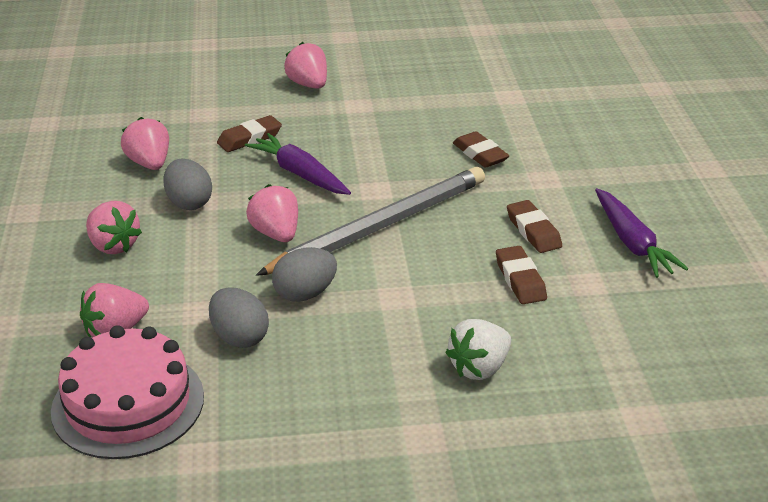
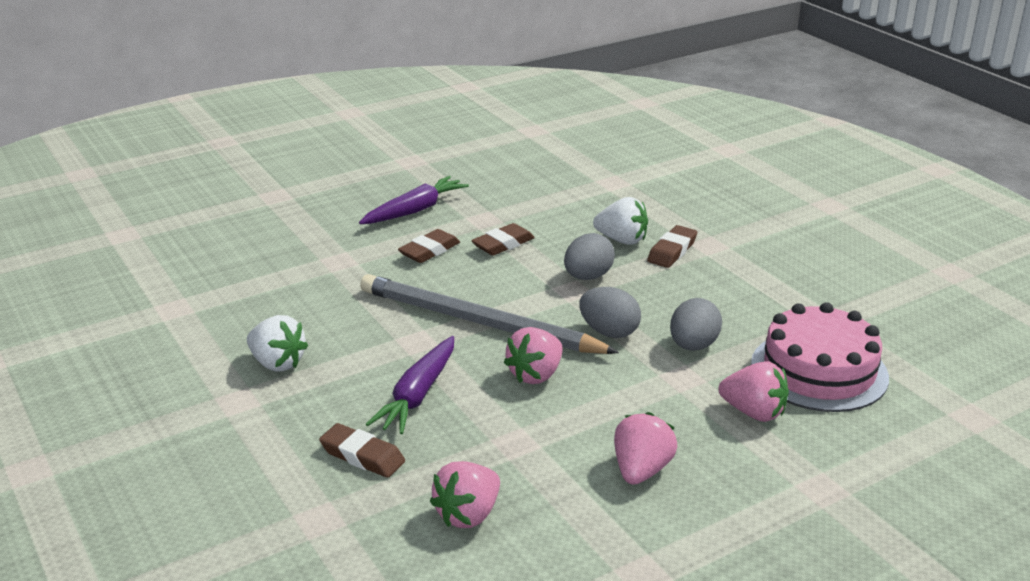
camera: 115 degrees left, 5 degrees down
(189, 203) = (526, 450): grey egg -> grey egg (588, 277)
(308, 84) = (197, 455): pink strawberry -> none
(394, 125) = (277, 363): none -> white strawberry
(480, 154) = (312, 300): brown eraser -> brown eraser (672, 251)

